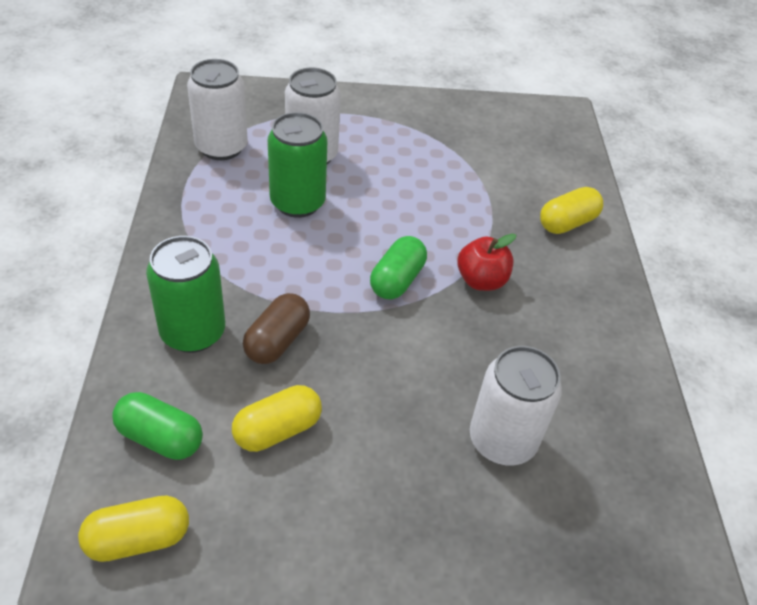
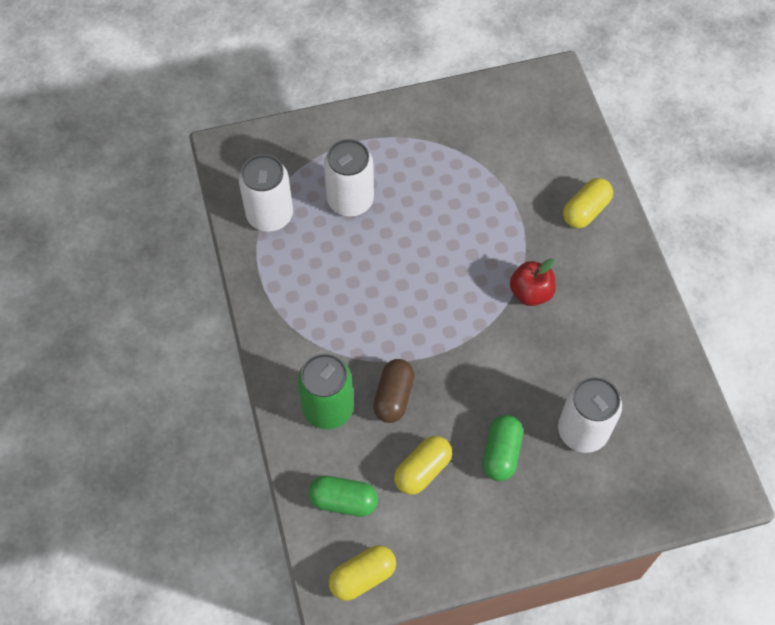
camera: 10 degrees left, 15 degrees up
(297, 202) = (358, 257): green can -> none
(397, 280) = (465, 312): green capsule -> green capsule (501, 453)

